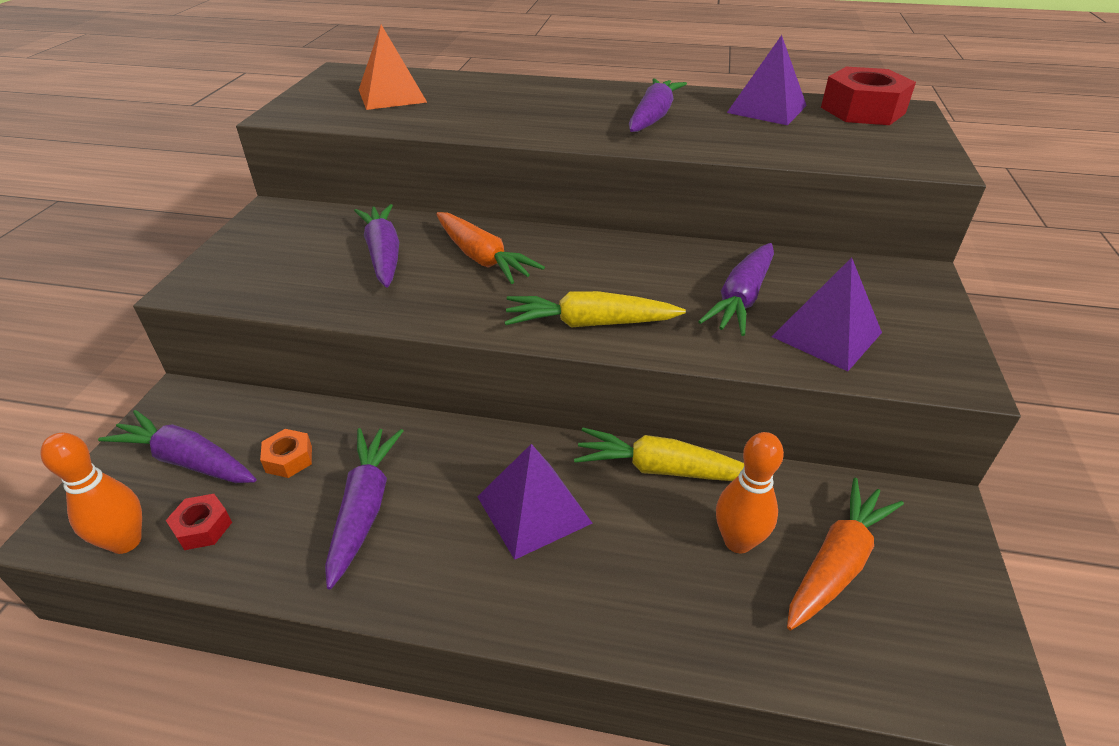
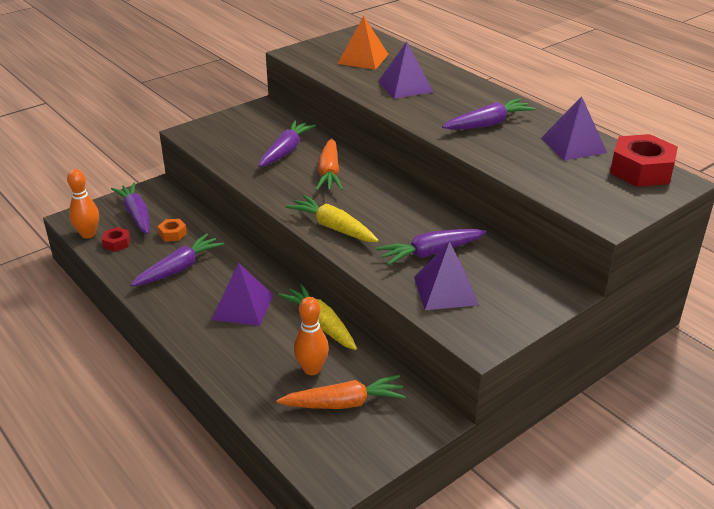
camera: 40 degrees right, 5 degrees down
(494, 109) = (405, 86): none -> purple pyramid

